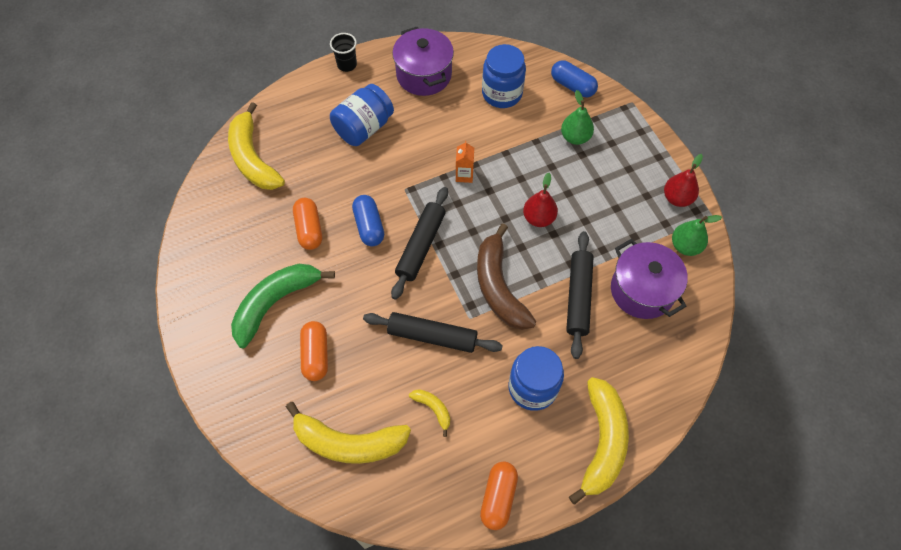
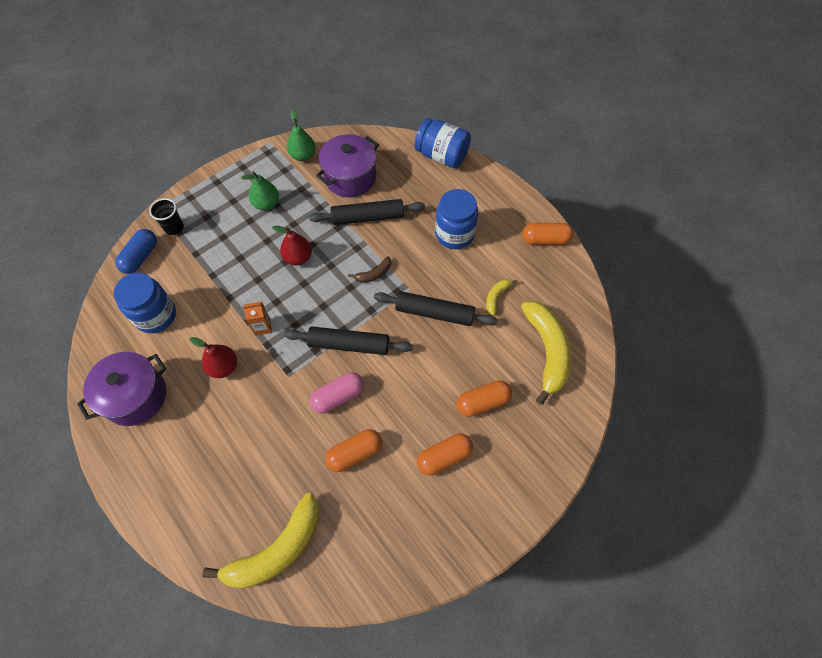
camera: 105 degrees left, 0 degrees up
(275, 303) = (444, 457): green banana -> orange capsule
(347, 65) = (125, 486): black cup -> black cup (174, 227)
(364, 128) = (217, 438): blue jar -> blue jar (442, 156)
(369, 226) = (338, 396): blue capsule -> pink capsule
(432, 336) = (434, 313): black rolling pin -> black rolling pin turned 75 degrees counterclockwise
(499, 286) = (374, 274): brown banana -> brown banana, size x0.45
(575, 137) = (204, 245): green pear -> green pear (266, 204)
(602, 442) = (480, 185): yellow banana -> none
(677, 198) = (258, 165): red pear -> red pear (223, 367)

